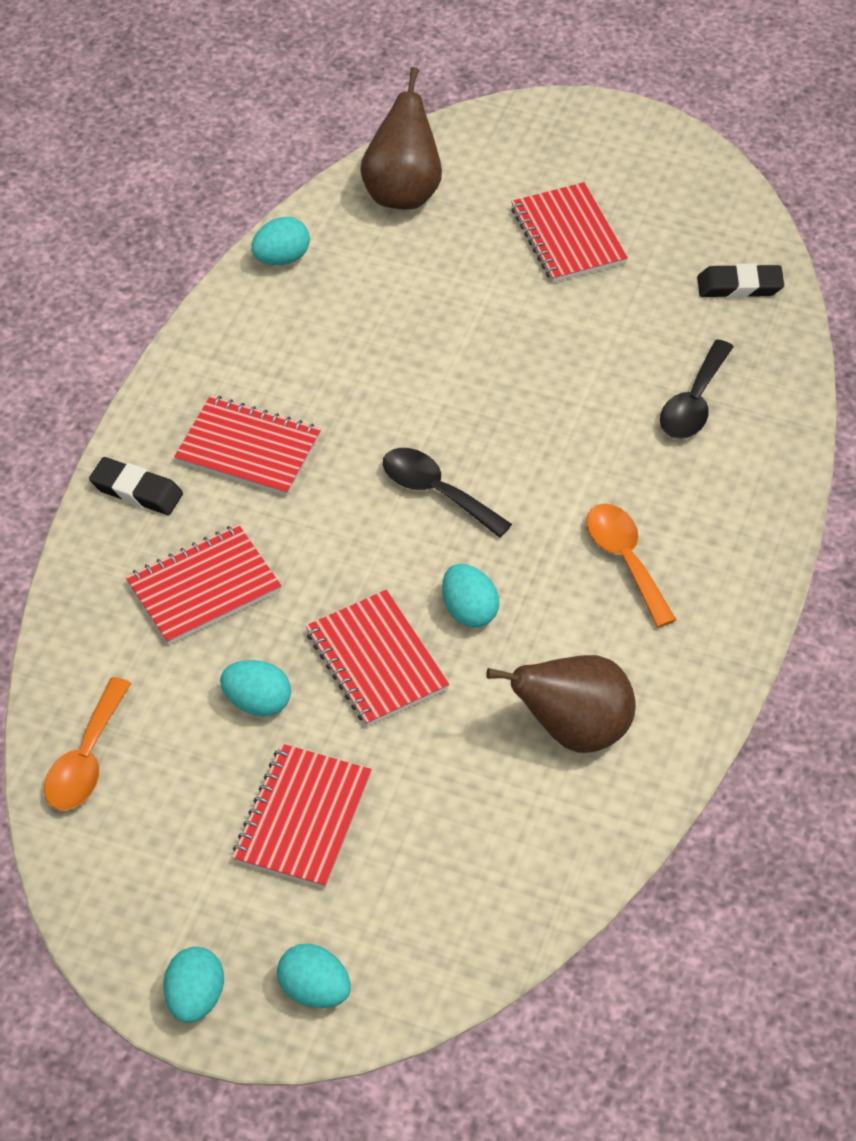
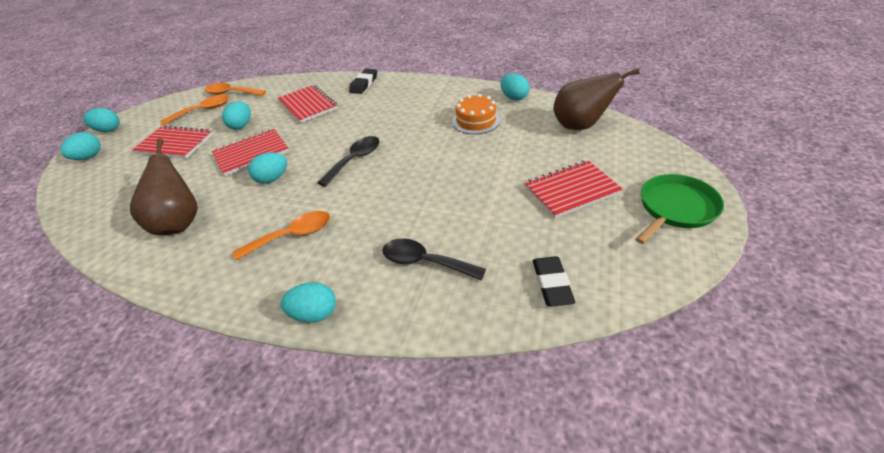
camera: 90 degrees right, 10 degrees down
(160, 802) = (202, 111): none -> orange spoon
(248, 449) = (386, 105): red notebook -> none
(349, 319) = (476, 121): none -> orange cake
(620, 148) = (675, 208): none -> green pan
(775, 516) = (314, 314): none -> turquoise egg

